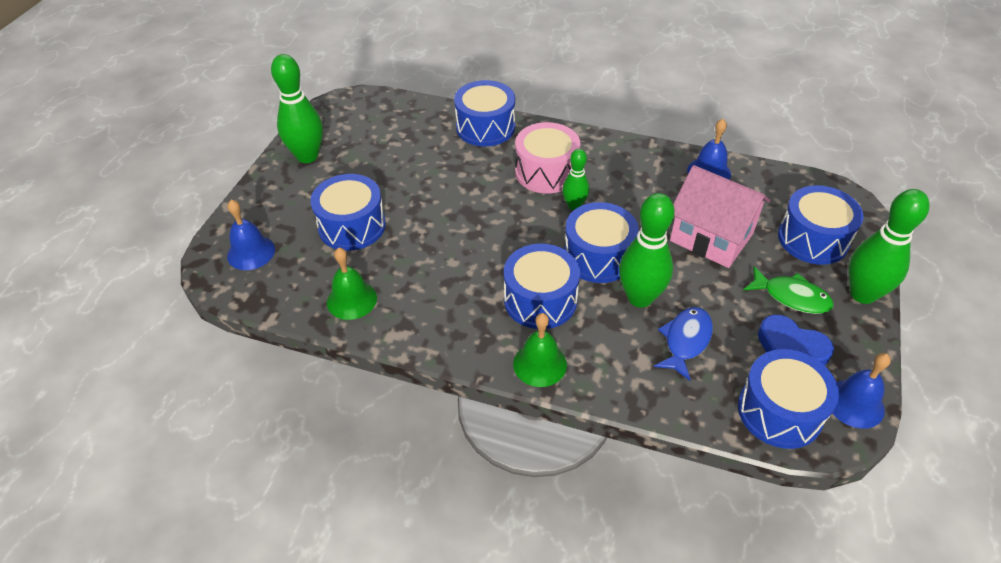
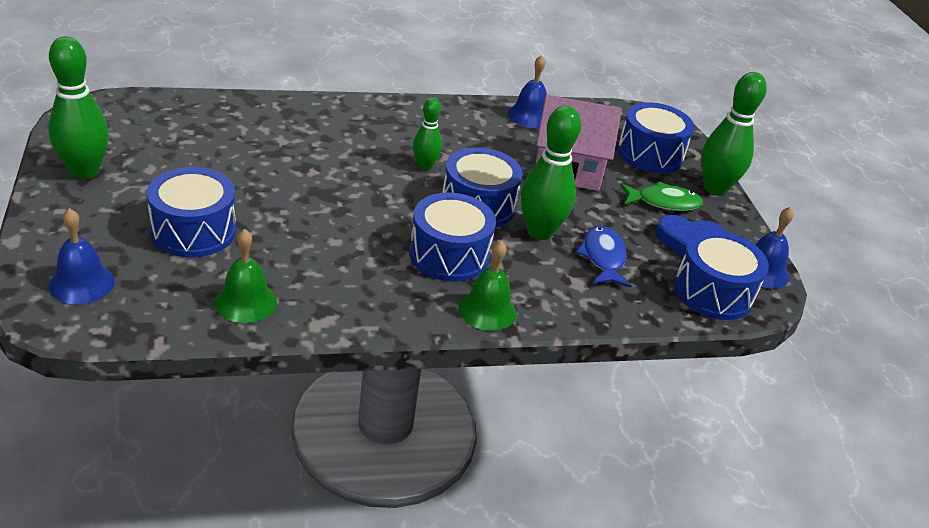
camera: 35 degrees left, 10 degrees down
(485, 127) = (282, 110): blue drum -> none
(546, 172) = (375, 141): pink drum -> none

